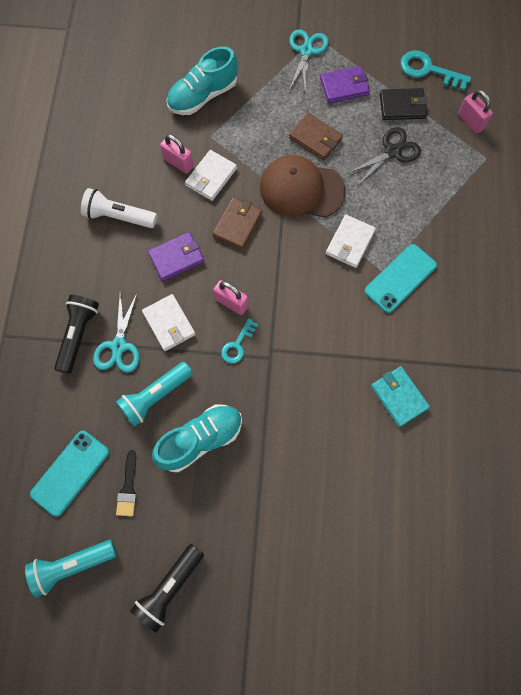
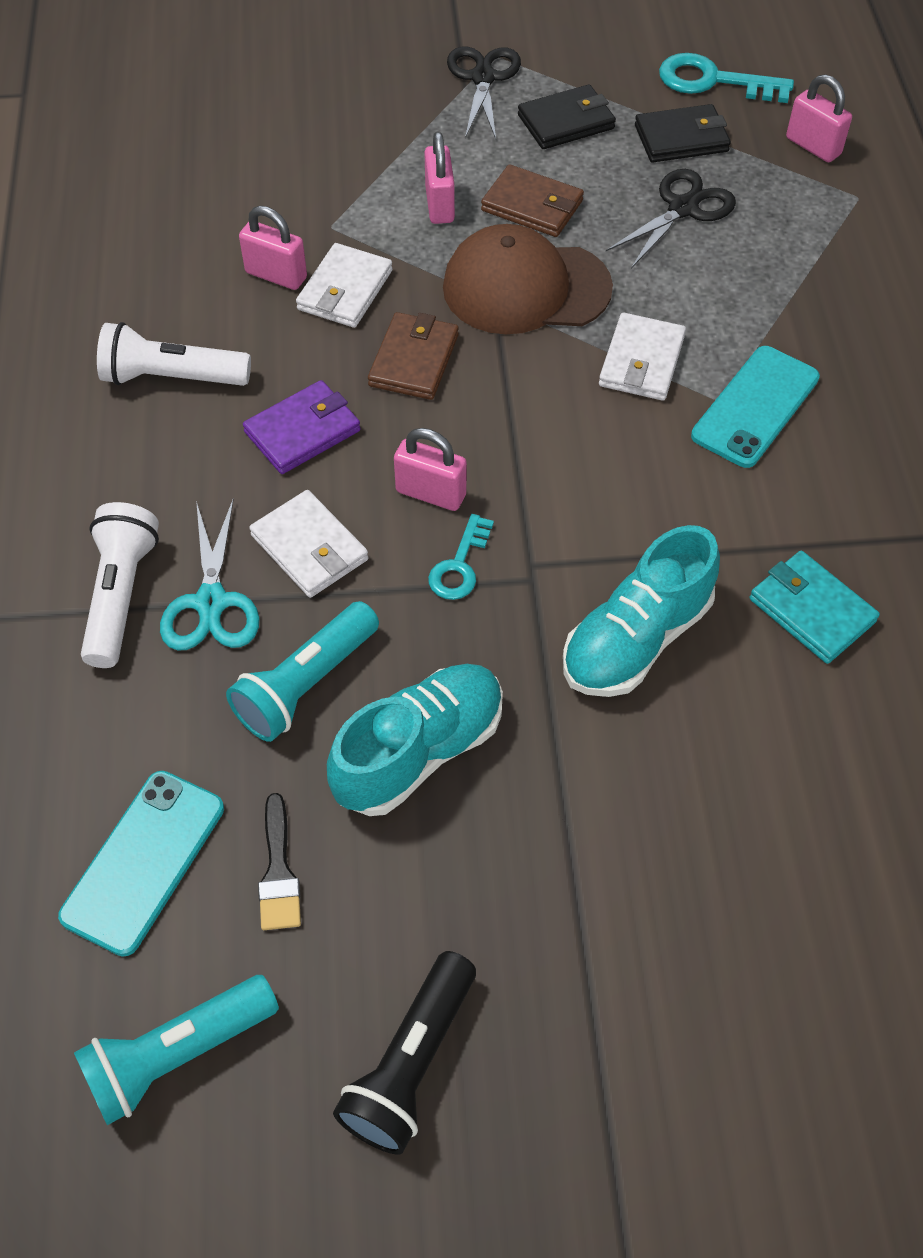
camera: 10 degrees left, 15 degrees down
(78, 335) = (121, 594): black flashlight -> white flashlight
(203, 96) = (302, 166): turquoise shoe -> turquoise shoe (636, 639)
(268, 131) = (439, 205): none -> pink padlock
(306, 51) = (483, 78): turquoise scissors -> black scissors
(344, 86) = (566, 122): purple wallet -> black wallet

